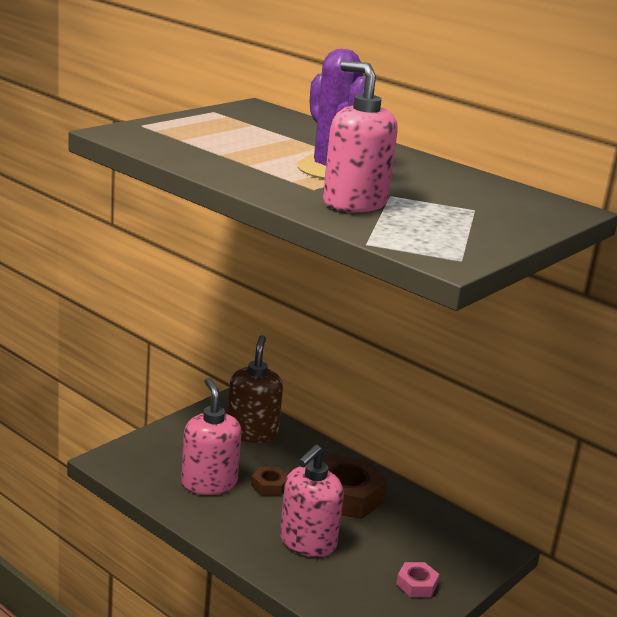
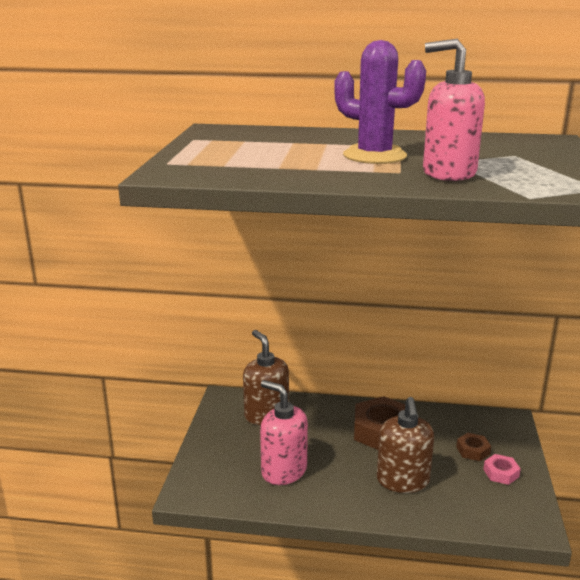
camera: 30 degrees left, 0 degrees up
(269, 485) = (326, 450): brown nut -> brown nut (473, 450)
(307, 542) = (403, 481): pink soap dispenser -> brown soap dispenser

